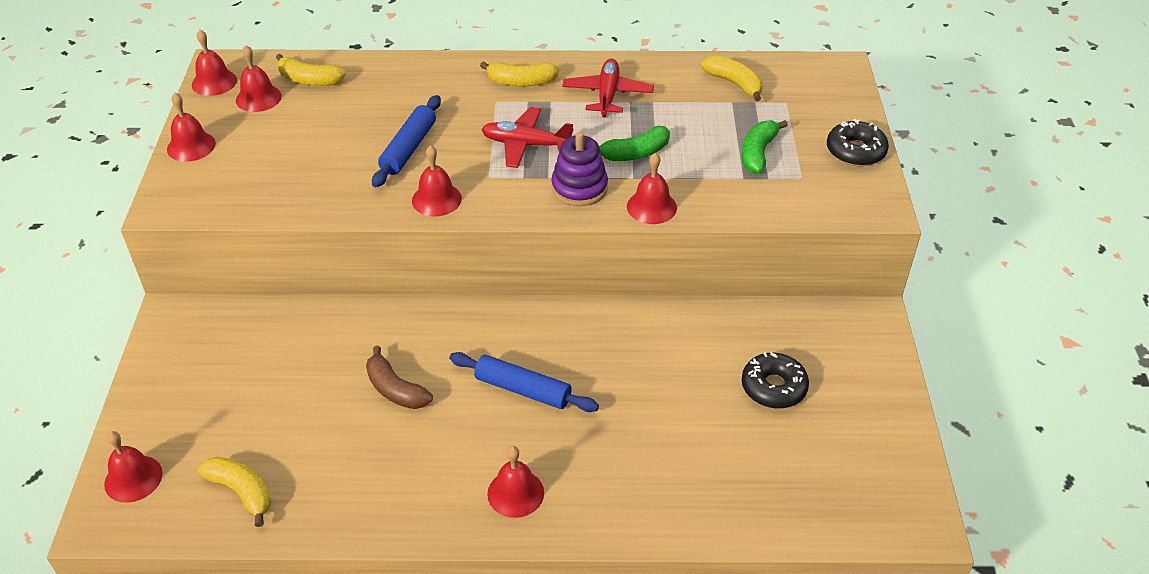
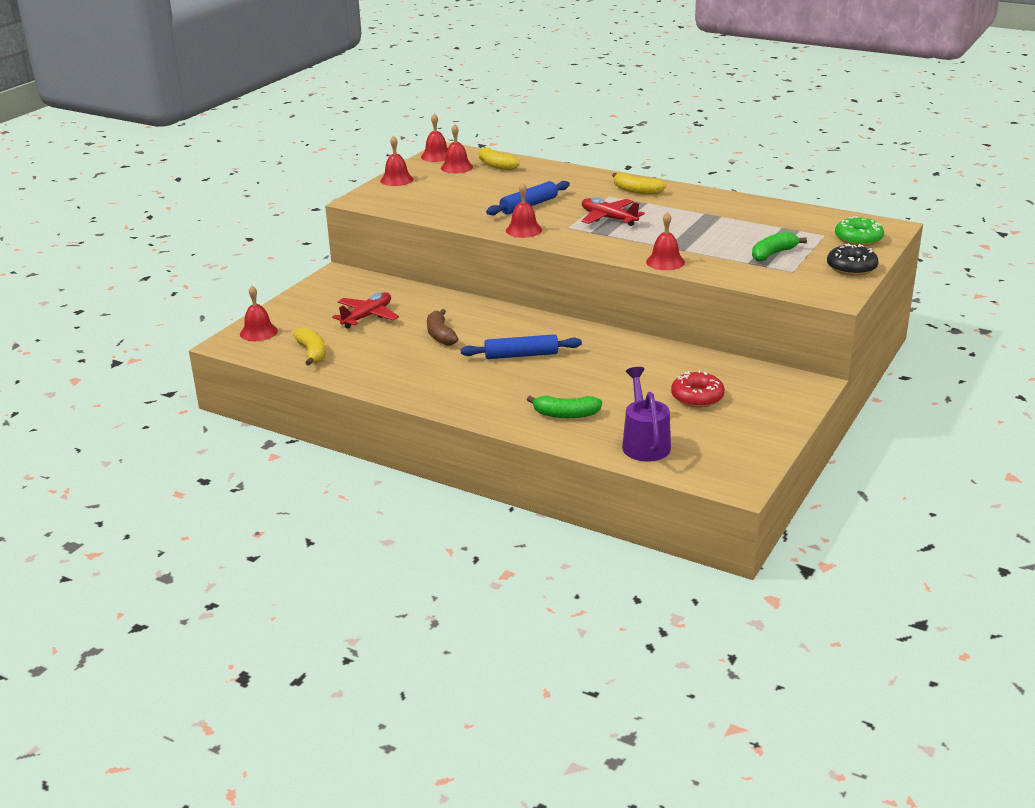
camera: 30 degrees right, 15 degrees down
(515, 493) = (472, 396): red bell -> none
(523, 389) = (521, 355): blue rolling pin -> blue rolling pin turned 60 degrees counterclockwise
(579, 188) = (624, 244): purple stacking toy -> none
(607, 95) = (691, 207): red plane -> red plane (367, 316)
(635, 153) = (681, 237): green banana -> green banana (565, 414)
(734, 83) = (794, 219): yellow banana -> none
(773, 387) = (697, 397): black donut -> red donut
(774, 494) = (644, 443): none -> purple watering can
(824, 98) = (858, 239): none -> green donut

